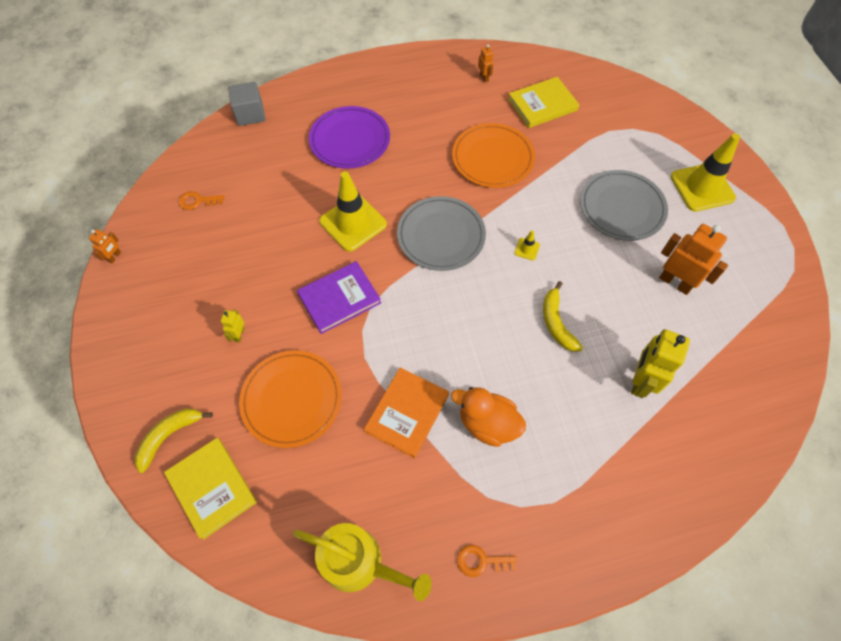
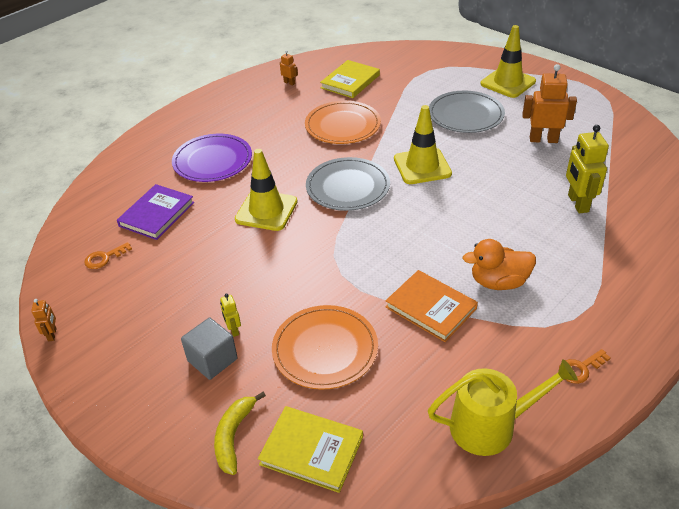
camera: 30 degrees left, 20 degrees down
(250, 114) = (102, 180): grey cube -> grey cube (212, 360)
(339, 299) = (302, 263): purple book -> purple book (157, 214)
(407, 413) = (431, 308): orange book -> orange book turned 45 degrees counterclockwise
(527, 249) = (422, 166): yellow traffic cone -> yellow traffic cone, size x2.44
(556, 322) = (486, 198): yellow banana -> none

